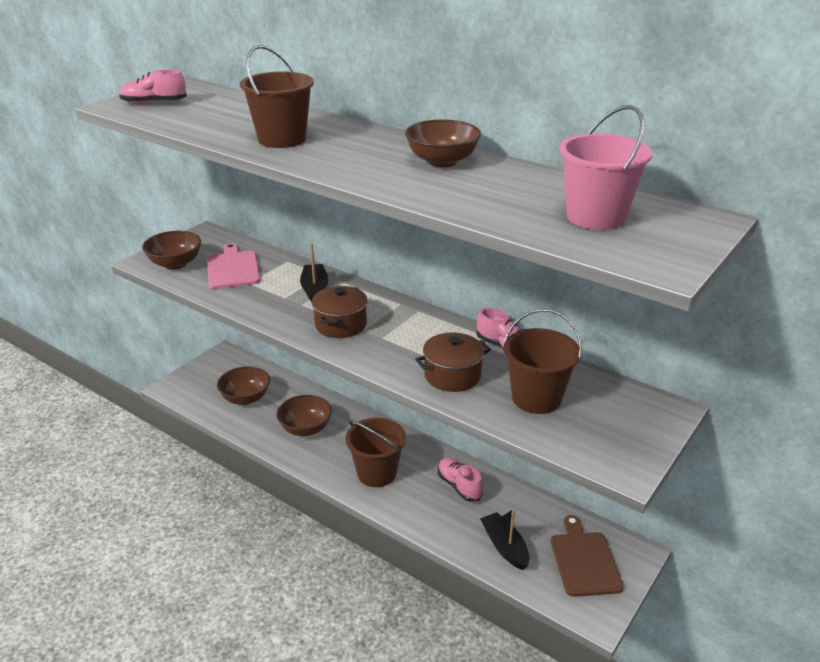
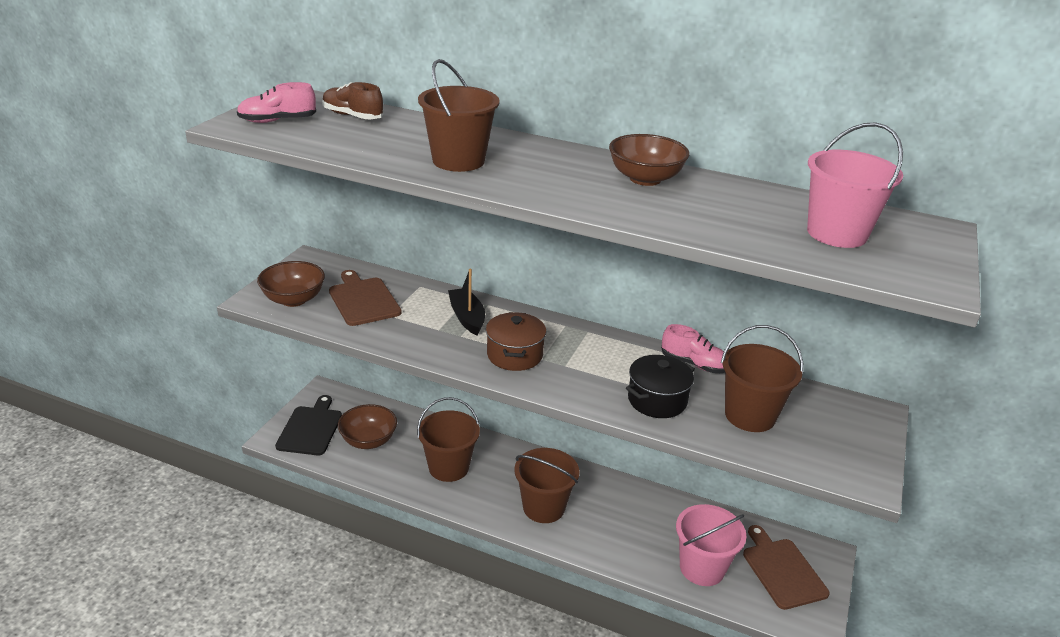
camera: 15 degrees left, 0 degrees up
(201, 383) = (311, 428): none -> black cutting board
(219, 101) = (352, 116): none -> brown shoe
(233, 268) = (363, 300): pink cutting board -> brown cutting board
(305, 428) = (448, 467): brown bowl -> brown bucket
(452, 375) = (657, 400): brown pot -> black pot
(459, 486) = (633, 509): pink shoe -> none
(504, 546) = (702, 568): black boat -> pink bucket

